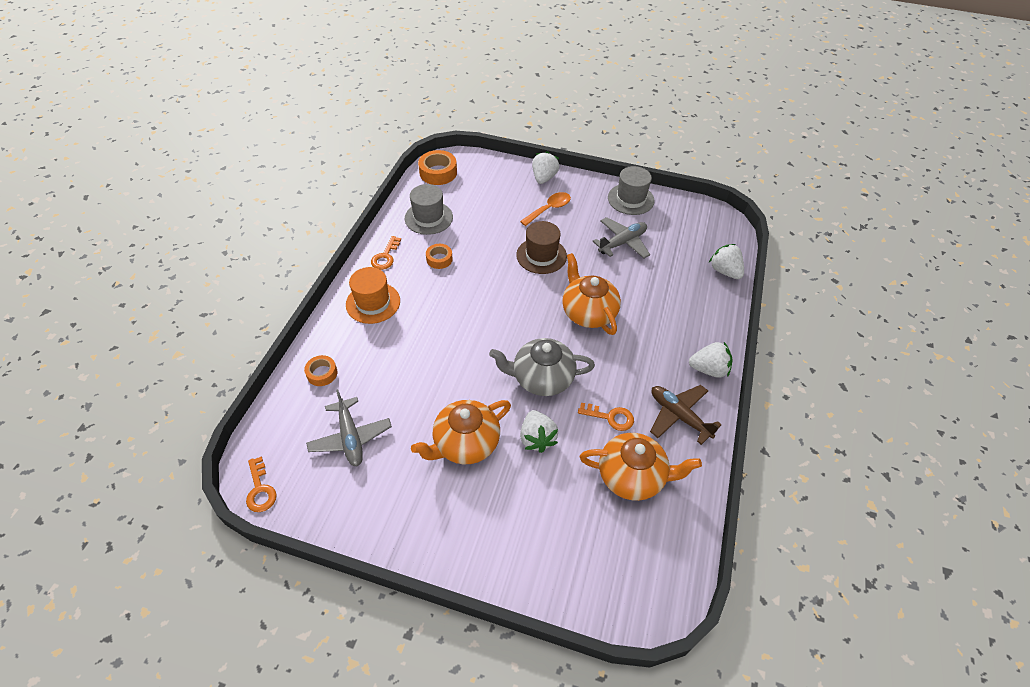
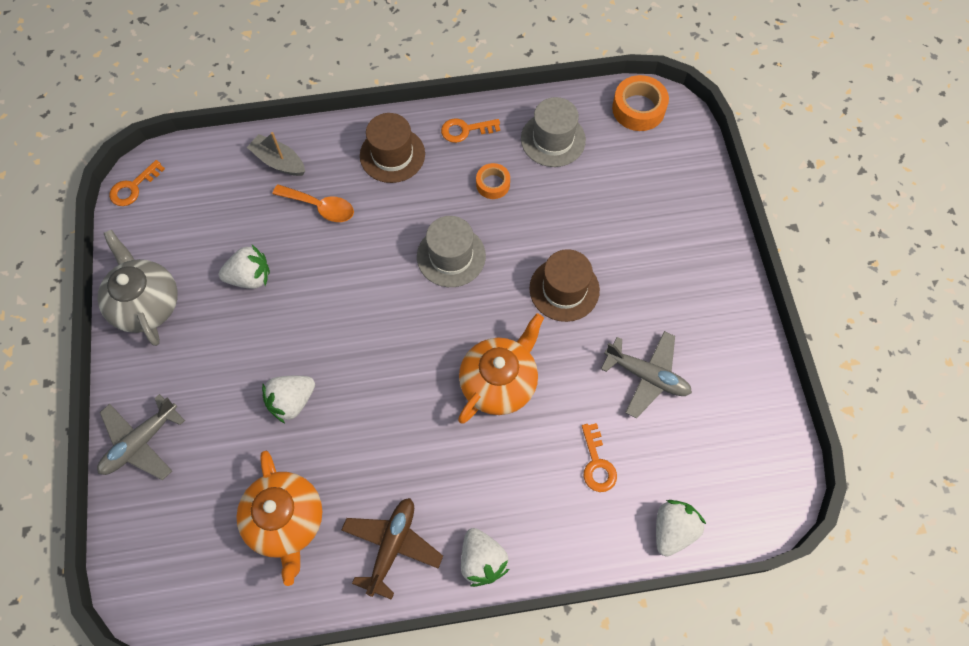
camera: 65 degrees right, 15 degrees up
(322, 373) = (279, 161): orange tape -> grey boat
(350, 437) = (217, 228): grey plane -> grey plane (141, 442)
(373, 303) = (392, 155): orange hat -> brown hat
(465, 443) = (255, 334): orange teapot -> none
(541, 378) = (374, 371): grey teapot -> grey teapot (146, 303)
(544, 178) = (711, 230): white strawberry -> white strawberry (250, 277)
(549, 209) = (654, 262): orange spoon -> orange spoon (320, 207)
(610, 417) = (354, 468): orange key -> orange key (597, 464)
(630, 199) = (741, 354): grey hat -> grey hat (451, 256)

